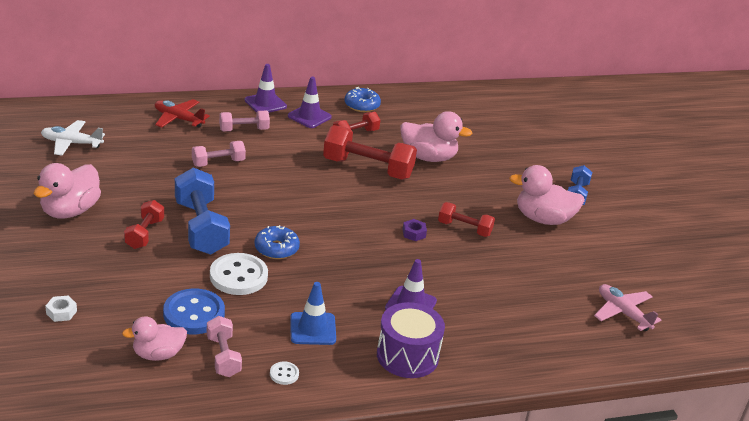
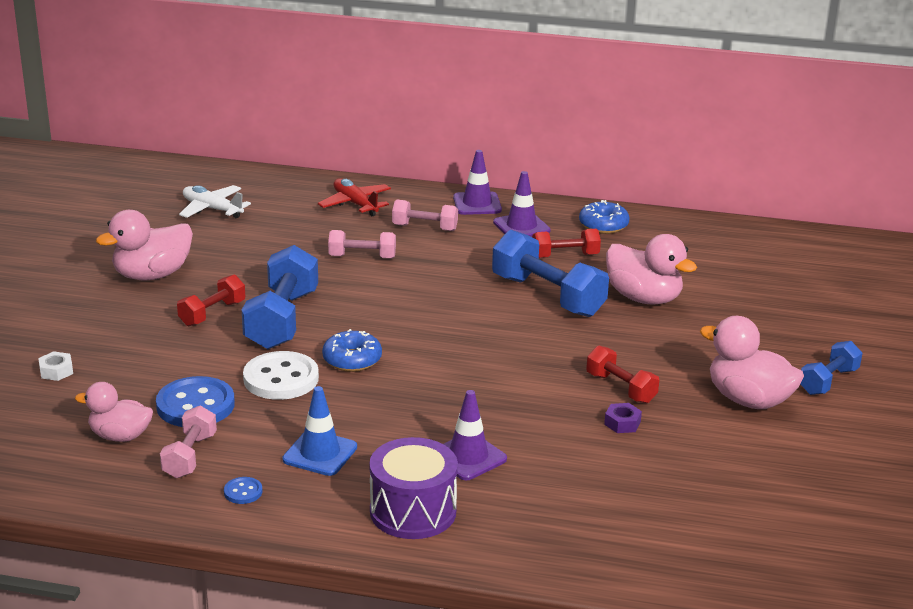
camera: 30 degrees right, 5 degrees down
(284, 374) = (243, 492): white button -> blue button
(368, 168) = (547, 296): red dumbbell -> blue dumbbell
(414, 233) = (545, 379): purple nut -> purple nut (622, 423)
(623, 313) = (769, 537): pink plane -> none

